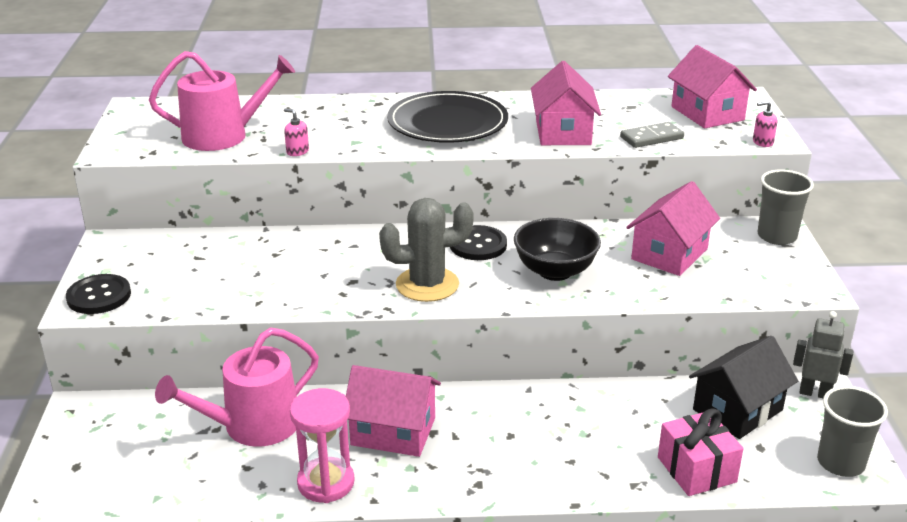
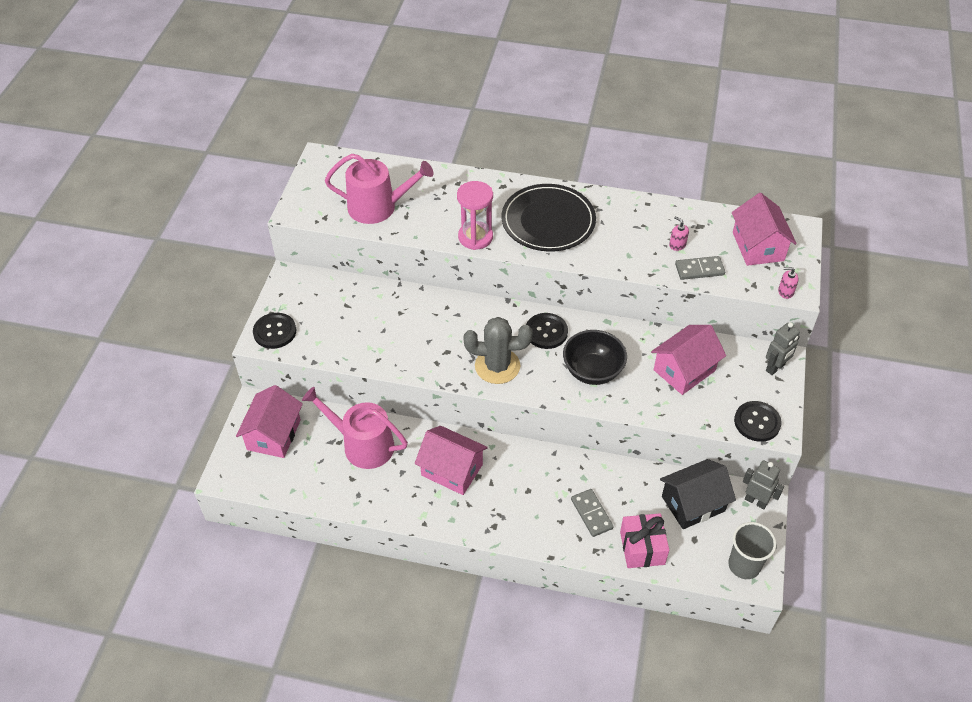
camera: 15 degrees right, 20 degrees up
(252, 426) = (362, 444): pink watering can -> pink watering can turned 45 degrees clockwise
(297, 151) = (427, 236): pink soap dispenser -> pink soap dispenser (677, 245)
(326, 483) = (398, 503): pink hourglass -> pink hourglass (475, 237)
(563, 132) = (632, 249): pink house -> pink house (274, 435)
(609, 445) = (591, 514): none -> grey domino
(777, 236) = (775, 368): grey cup -> grey robot
(786, 286) = (757, 422): none -> black button

